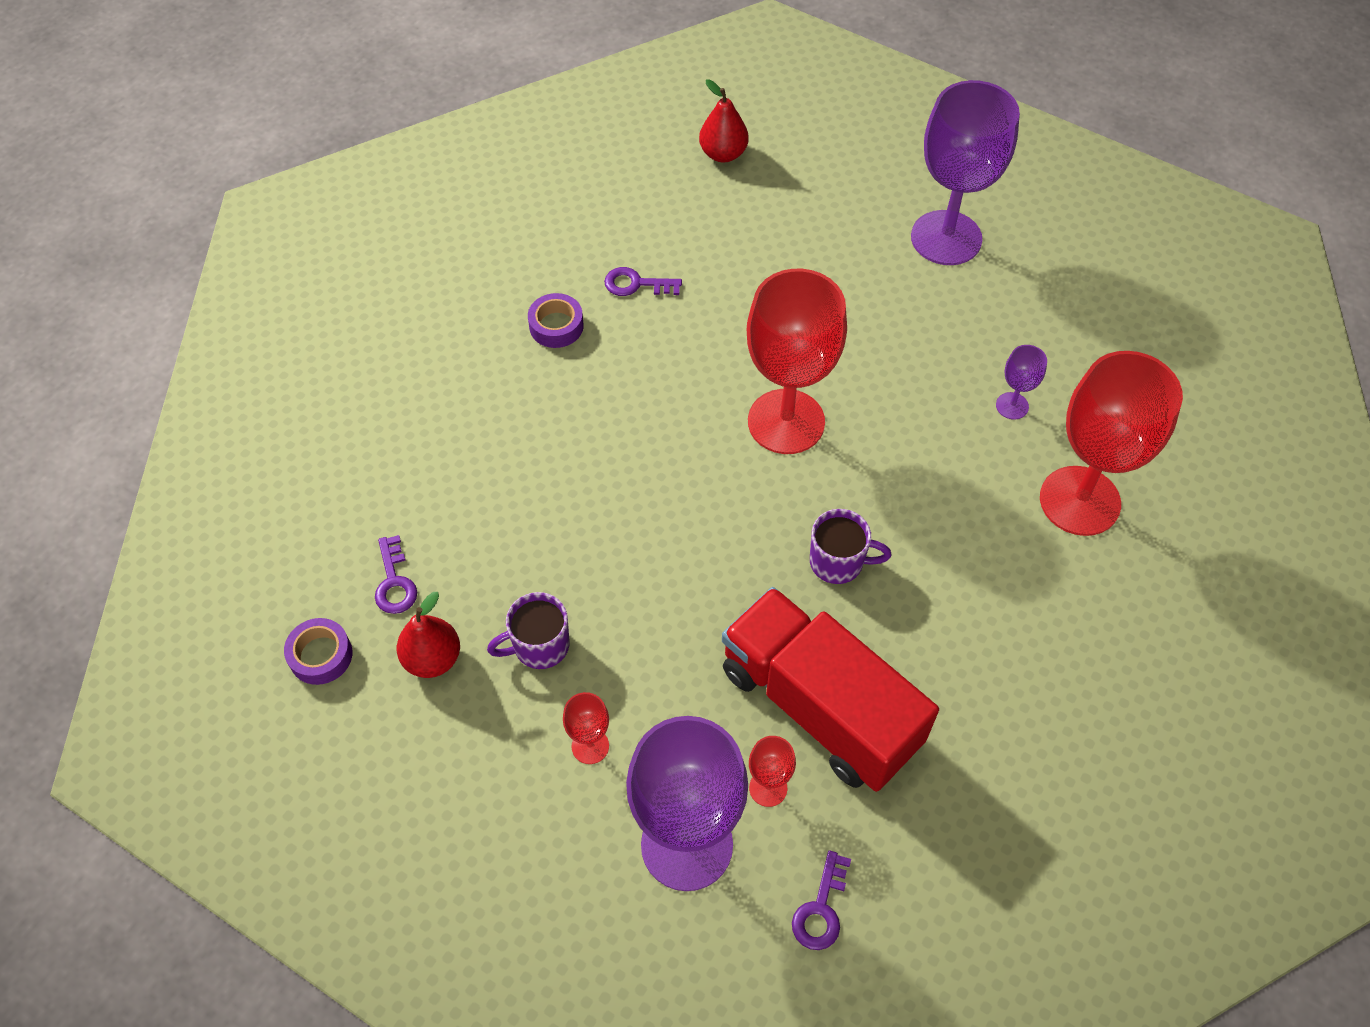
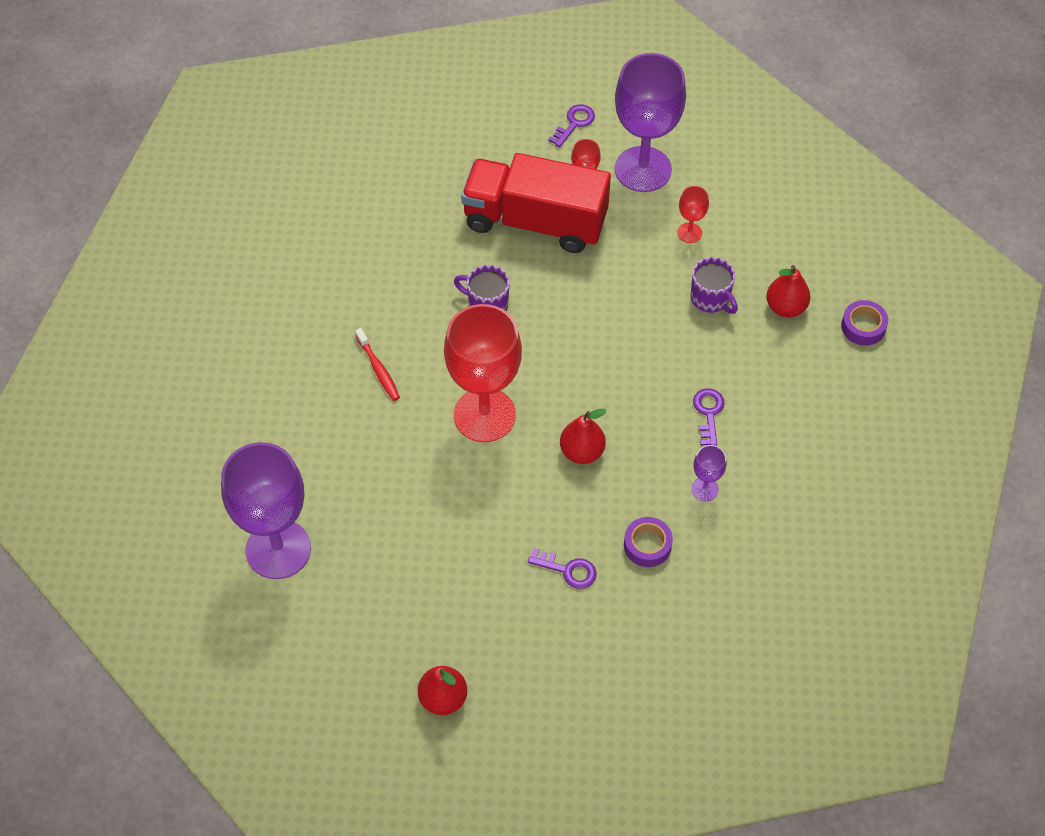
camera: 165 degrees left, 0 degrees up
(394, 582) = (807, 364): purple key -> purple key (708, 413)
(539, 646) = (710, 299): purple mug -> purple mug turned 60 degrees clockwise
(657, 407) = (582, 452): none -> red pear
(819, 706) = (535, 221): red truck -> red truck turned 135 degrees clockwise
(936, 446) = (378, 369): none -> red toothbrush
(1012, 406) = (305, 386): purple goblet -> purple goblet (704, 489)
(1079, 501) = (295, 305): red goblet -> none

